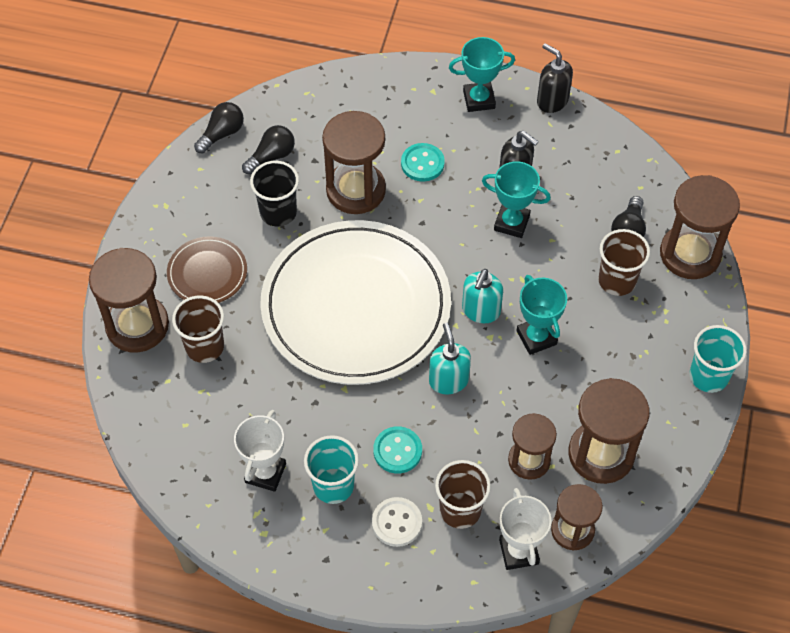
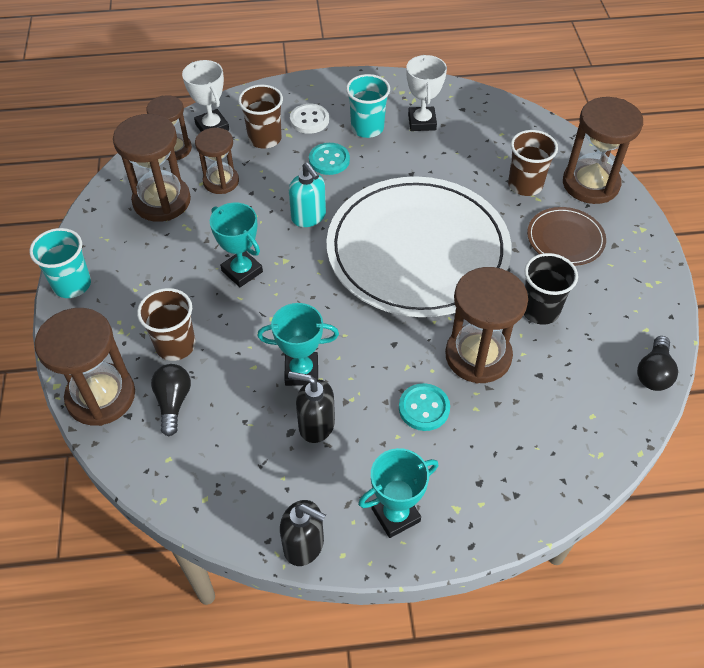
camera: 160 degrees right, 5 degrees down
(271, 156) = (585, 364): black light bulb -> none
(480, 311) = (302, 279): turquoise soap dispenser -> none

